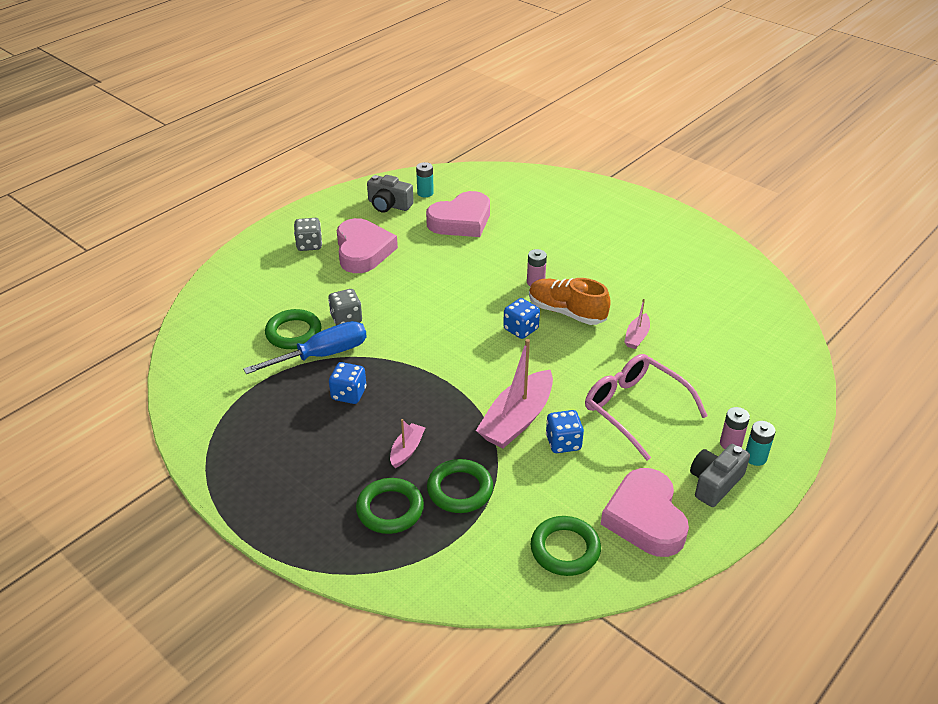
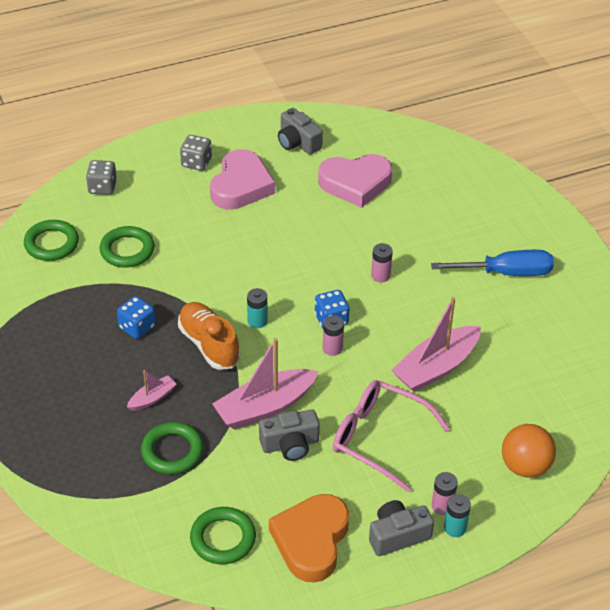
camera: 25 degrees right, 5 degrees up
(322, 355) = (137, 281): blue screwdriver -> blue screwdriver (505, 273)
(346, 319) = (181, 252): grey dice -> grey dice (102, 187)
(390, 509) = (104, 445): green ring -> green ring (51, 244)
(425, 193) = (342, 140): turquoise battery -> turquoise battery (257, 321)
(539, 351) = (332, 348): none -> pink battery
(563, 443) = (290, 444): blue dice -> grey camera
(566, 312) = (387, 318): orange shoe -> orange shoe (209, 345)
(634, 409) = (378, 438): pink glasses -> pink glasses turned 45 degrees counterclockwise
(637, 337) = (436, 368): pink boat -> pink boat, size x2.02
(645, 518) = (311, 541): pink heart -> orange heart
(769, 387) = (525, 466): none -> orange ball

